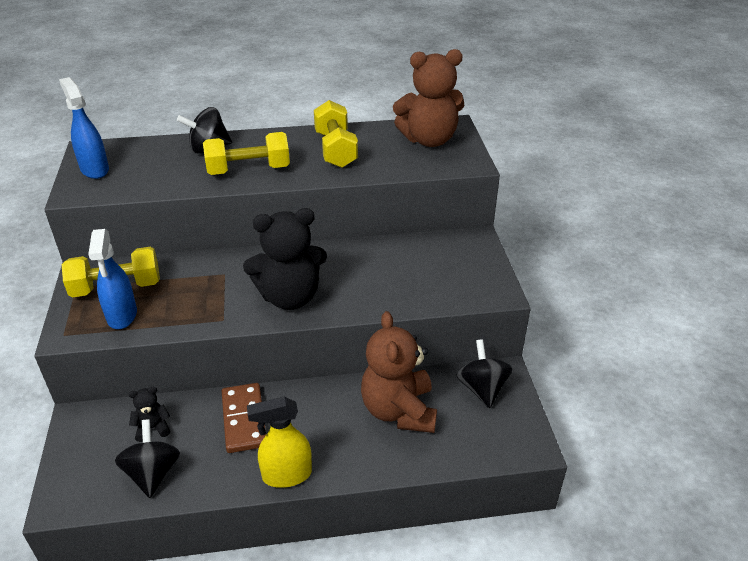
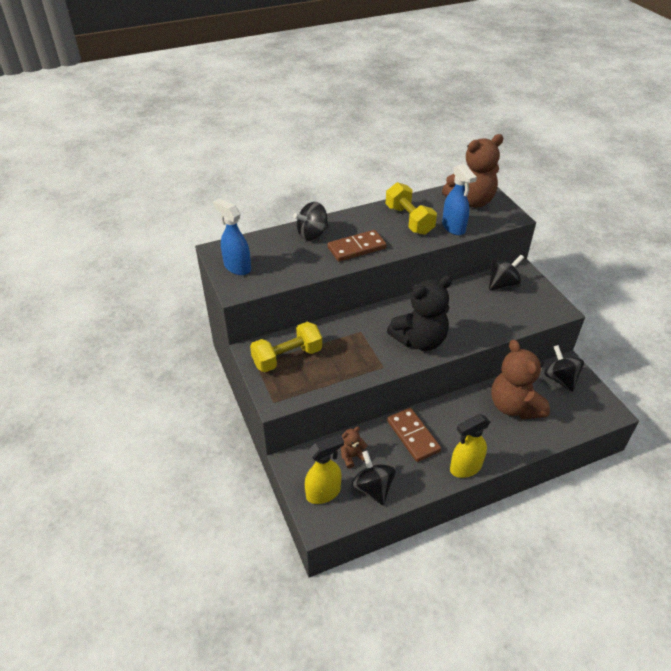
camera: 15 degrees left, 5 degrees up
(89, 464) = (323, 493): none -> yellow spray bottle
(122, 316) = (307, 379): blue spray bottle -> blue spray bottle (453, 228)
(152, 428) = (352, 456): black teddy bear -> brown teddy bear
(248, 170) = (356, 248): yellow dumbbell -> brown domino
(441, 251) = (503, 285): none -> black spinning top

